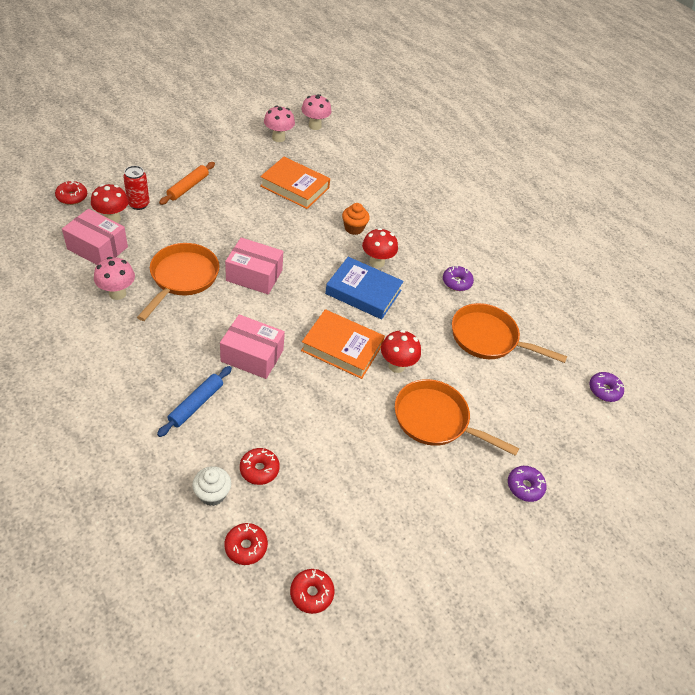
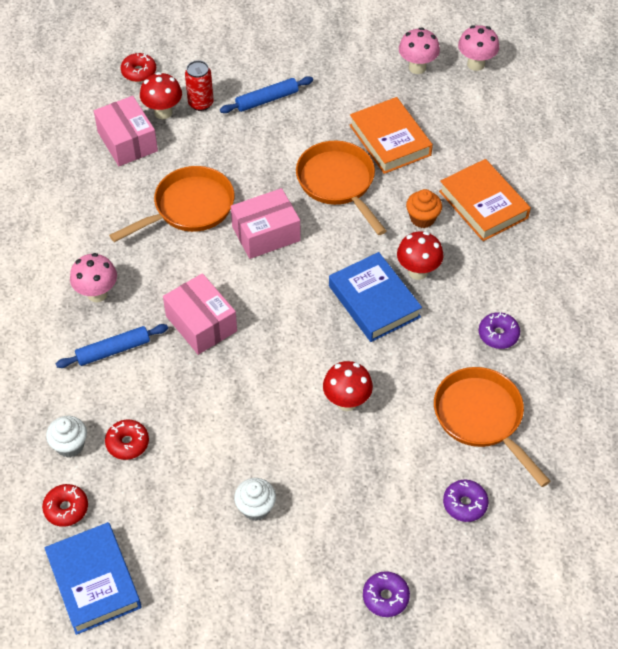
camera: 40 degrees right, 5 degrees up
(117, 293) = (115, 200): pink mushroom -> pink mushroom (97, 294)
(188, 187) = (267, 100): orange rolling pin -> blue rolling pin
(254, 275) = (266, 234): pink box -> pink box turned 75 degrees counterclockwise
(311, 593) = (94, 581): red donut -> blue book
(342, 348) = (301, 355): orange book -> orange book (483, 204)
(391, 470) = (255, 508): none -> white cupcake
(436, 420) = (343, 480): orange pan -> orange pan (338, 183)
(604, 390) = (578, 543): purple donut -> purple donut (465, 504)

